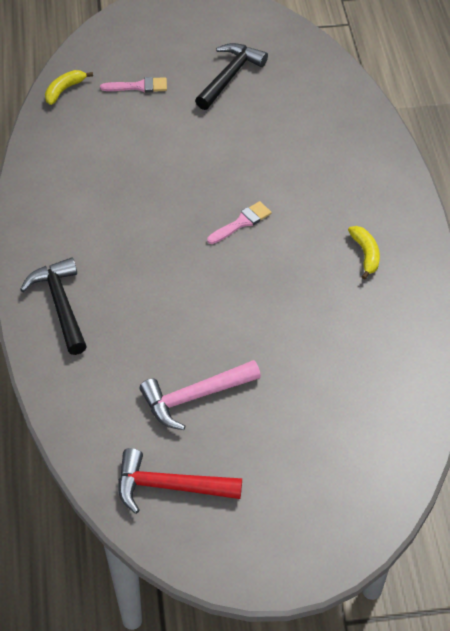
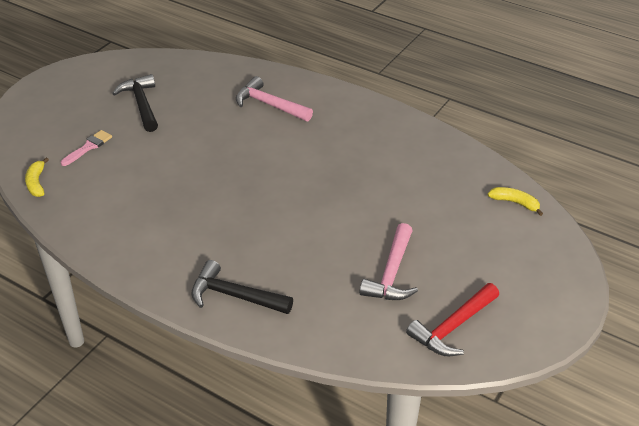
camera: 50 degrees left, 10 degrees down
(242, 222) = (272, 170): pink brush -> none
(330, 158) = (269, 105): none -> pink hammer
(365, 254) = (363, 135): yellow banana -> yellow banana (515, 203)

